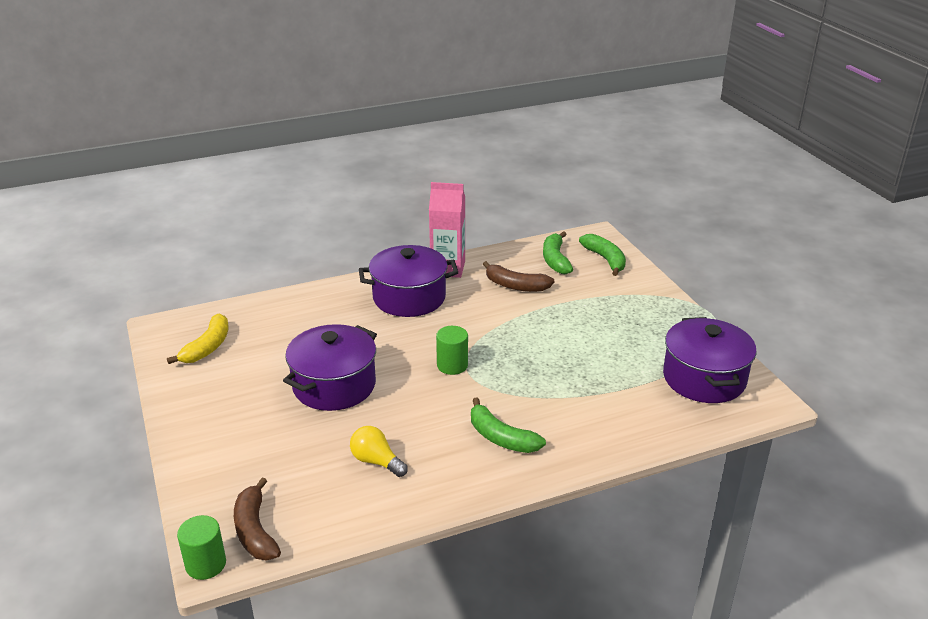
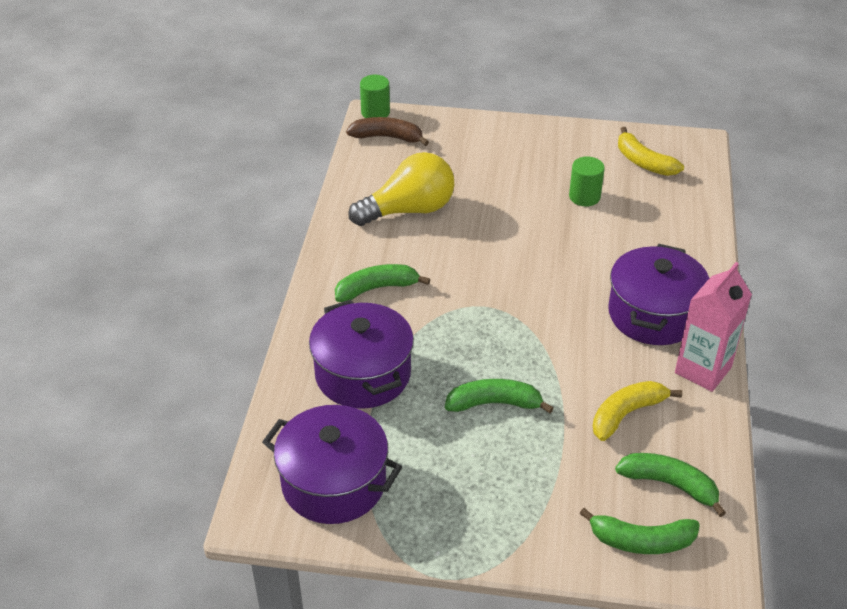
camera: 120 degrees right, 10 degrees up
(334, 385) = (529, 217): purple pot -> purple pot (363, 374)
(376, 461) = (409, 210): yellow light bulb -> yellow light bulb, size x1.82
(452, 365) = (504, 299): green cylinder -> green cylinder (584, 197)
(515, 286) = (626, 414): brown banana -> yellow banana
(562, 337) = (494, 403): none -> green banana

